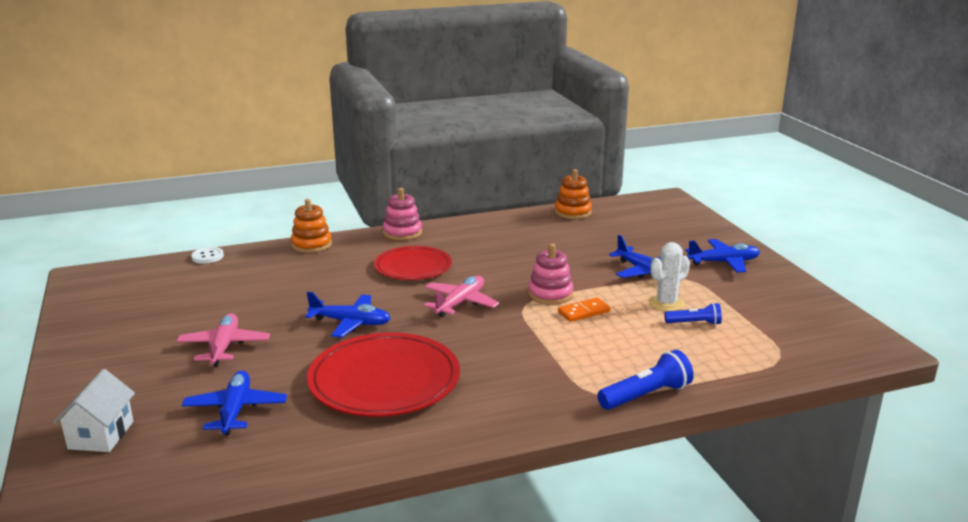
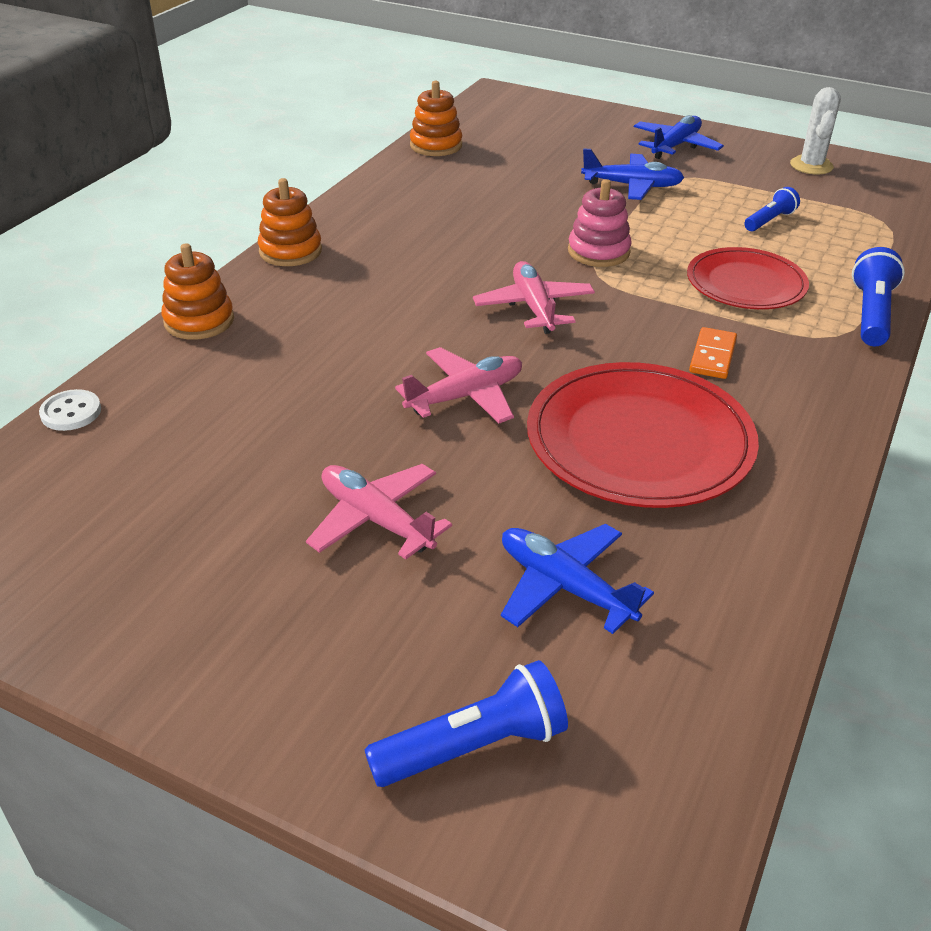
camera: 45 degrees left, 15 degrees up
(101, 435) = (473, 746): white house -> blue flashlight
(350, 323) = (466, 396): blue plane -> pink plane
(402, 233) = (290, 251): pink stacking toy -> orange stacking toy
(413, 266) = (393, 289): red plate -> red plate (746, 283)
(584, 312) = (664, 256): orange domino -> orange domino (713, 356)
(666, 303) = (712, 211): white cactus -> white cactus (811, 166)

